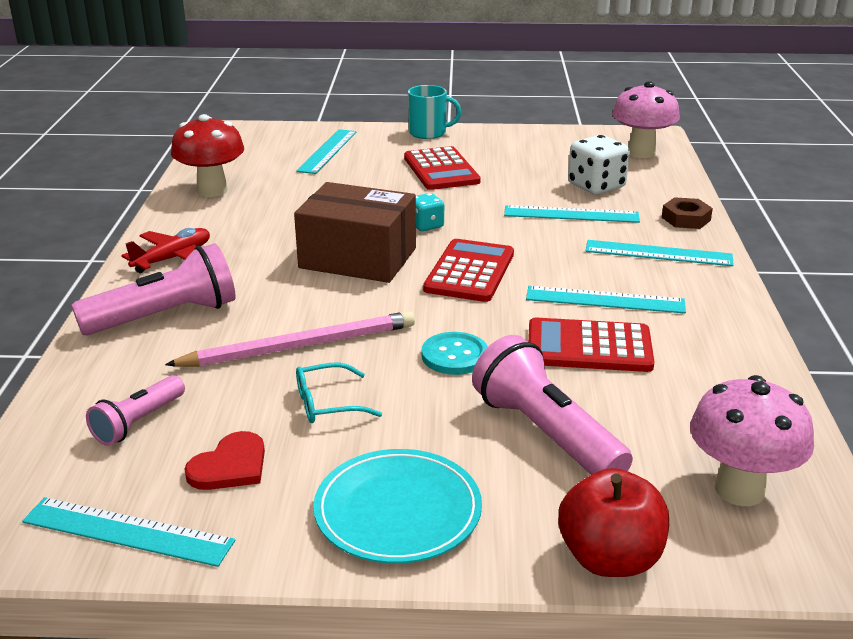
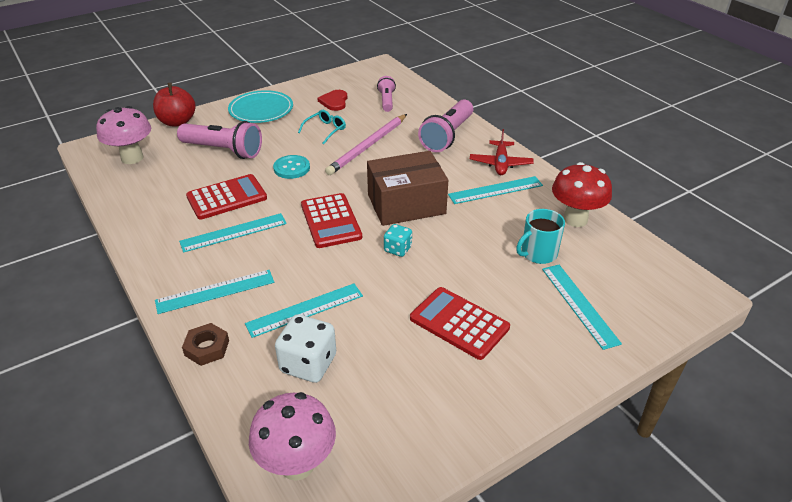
camera: 145 degrees right, 10 degrees up
(128, 531) = (341, 79): turquoise ruler -> turquoise ruler (495, 190)
(428, 133) = (542, 386): turquoise mug -> turquoise mug (538, 253)

